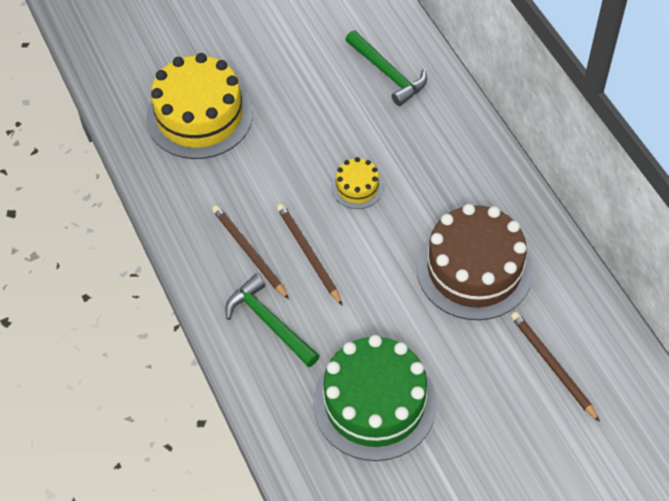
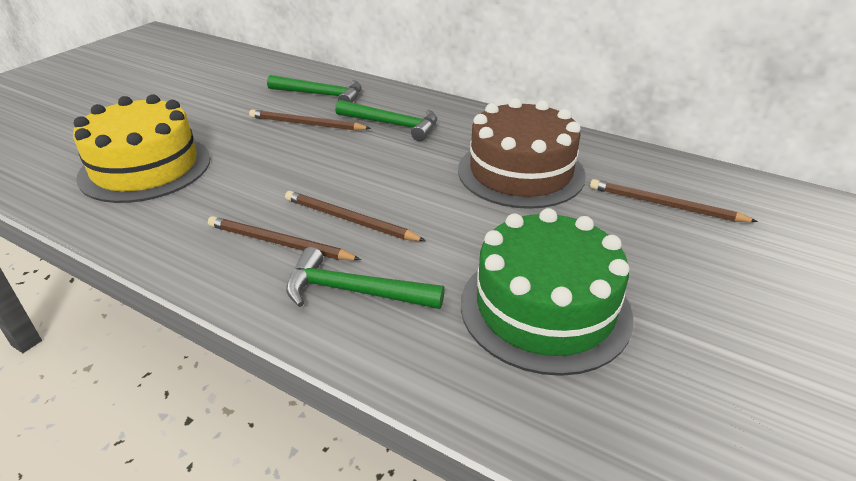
camera: 35 degrees left, 20 degrees down
(348, 115) = (306, 124): none -> brown pencil
(357, 187) = (357, 160): yellow cake -> none
(418, 152) = (392, 125): none -> green hammer

